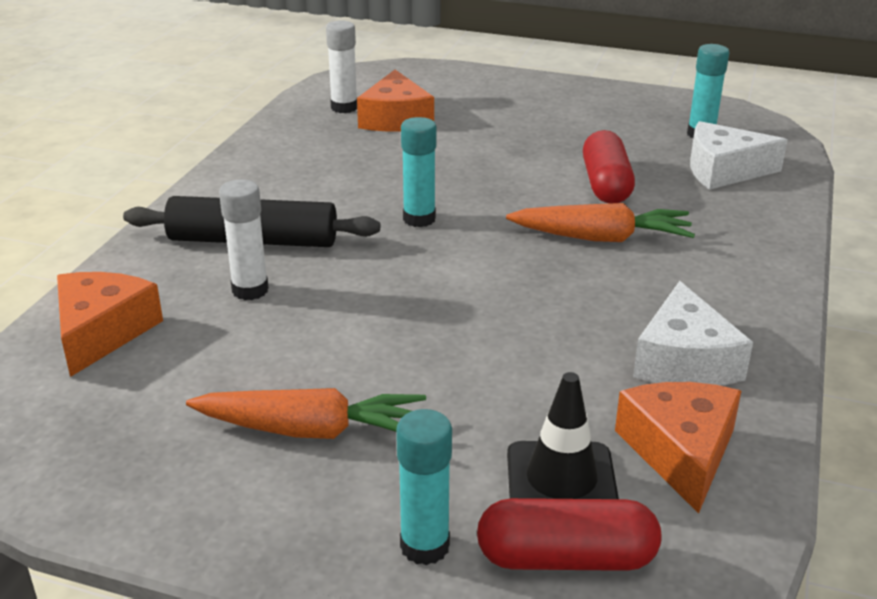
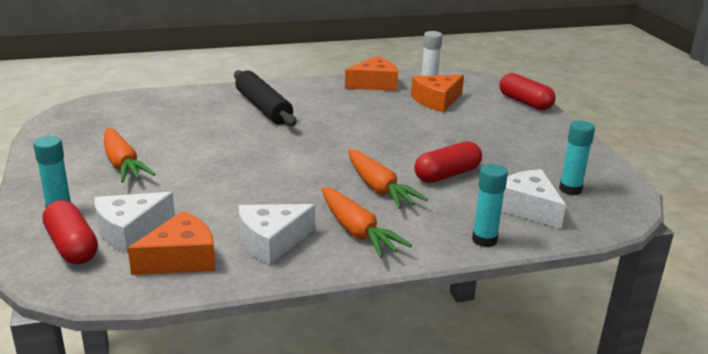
camera: 55 degrees right, 5 degrees down
(102, 332) = (156, 104): orange cheese -> orange cheese (374, 84)
(250, 290) = (219, 120): white glue stick -> none
(419, 219) = (333, 136): turquoise glue stick -> turquoise glue stick (484, 240)
(466, 76) = (525, 102): none -> red capsule
(561, 481) = (130, 231): black traffic cone -> white cheese
(702, 289) = (357, 231): none -> orange carrot

